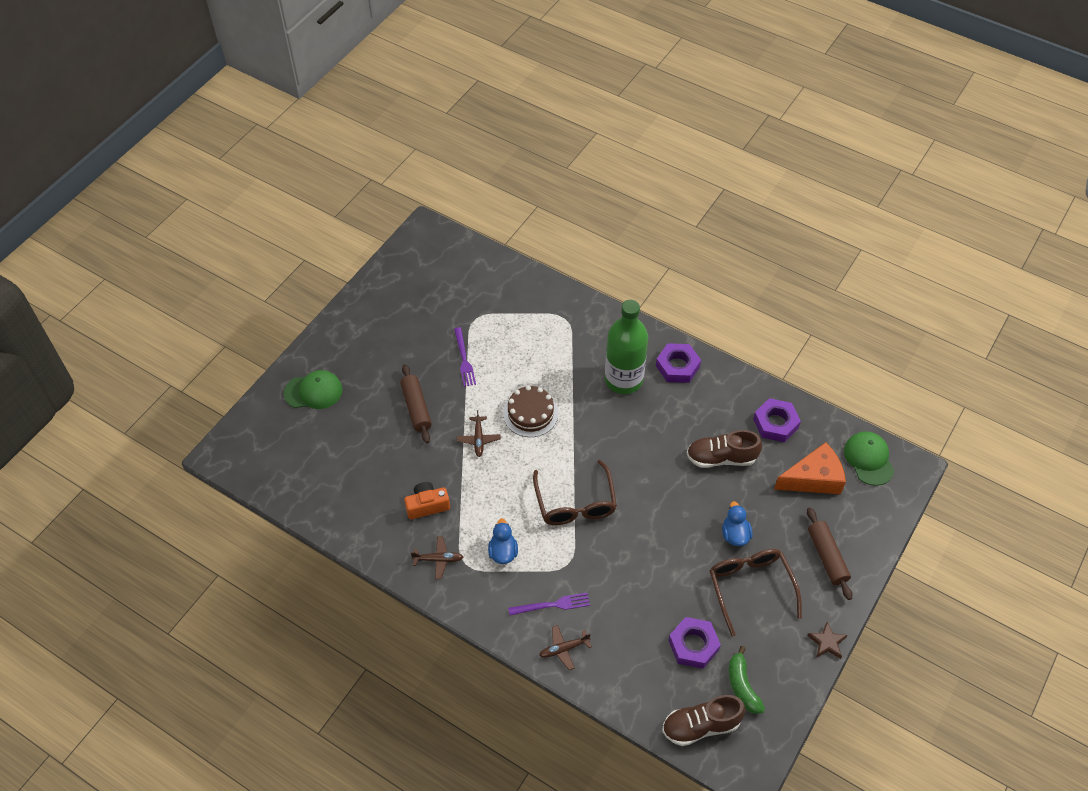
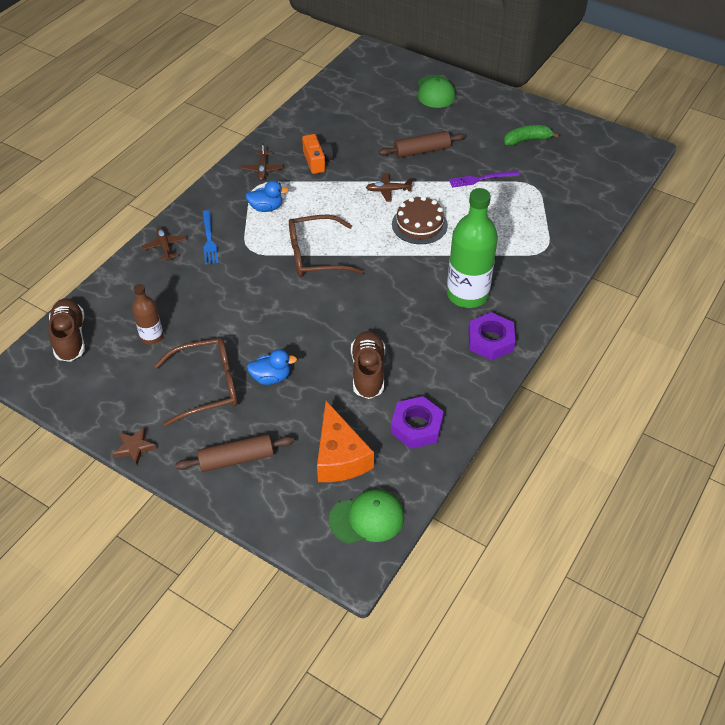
camera: 90 degrees right, 5 degrees down
(552, 605) = (209, 239): purple fork -> blue fork
(693, 645) = (152, 336): purple nut -> brown bottle
(742, 686) = (102, 371): green banana -> green banana (527, 140)

